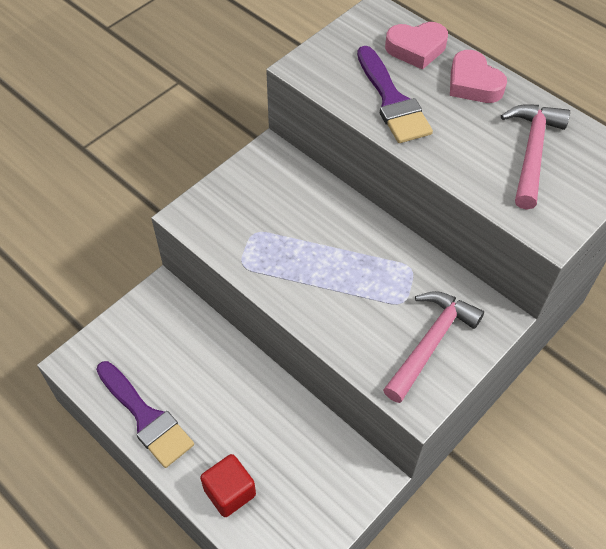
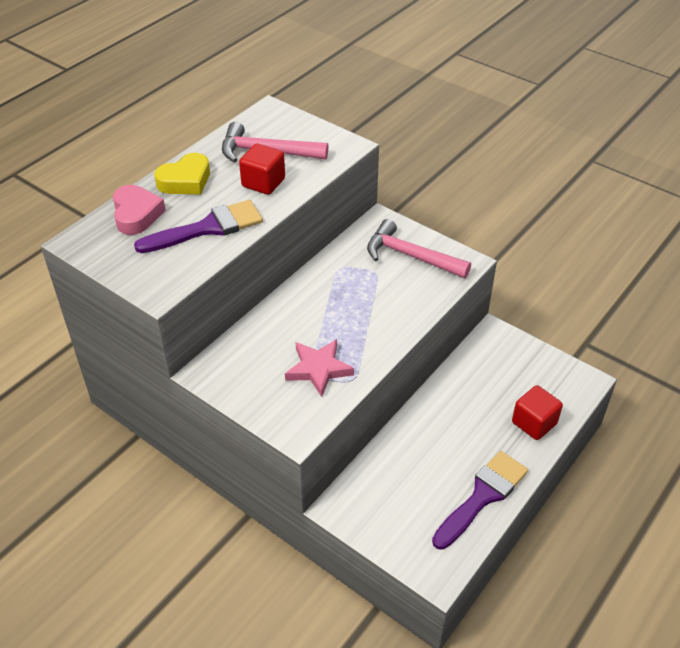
camera: 95 degrees left, 10 degrees down
(261, 237) = (318, 369): none -> pink star
(471, 147) = (263, 183): none -> red cube
(473, 83) = (185, 181): pink heart -> yellow heart

